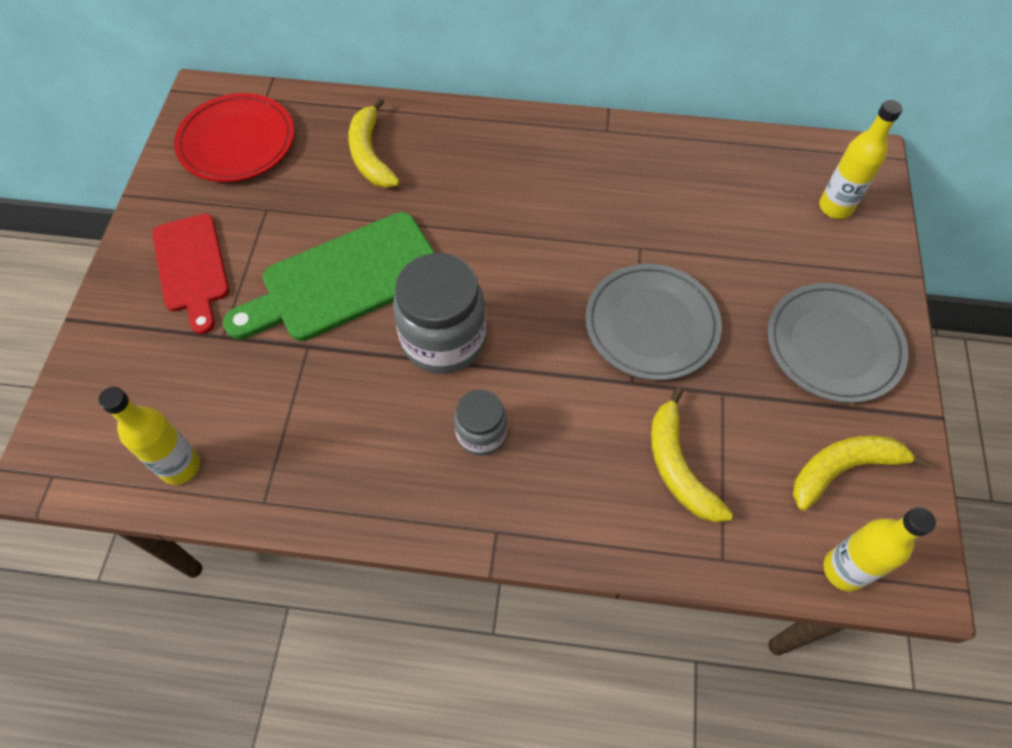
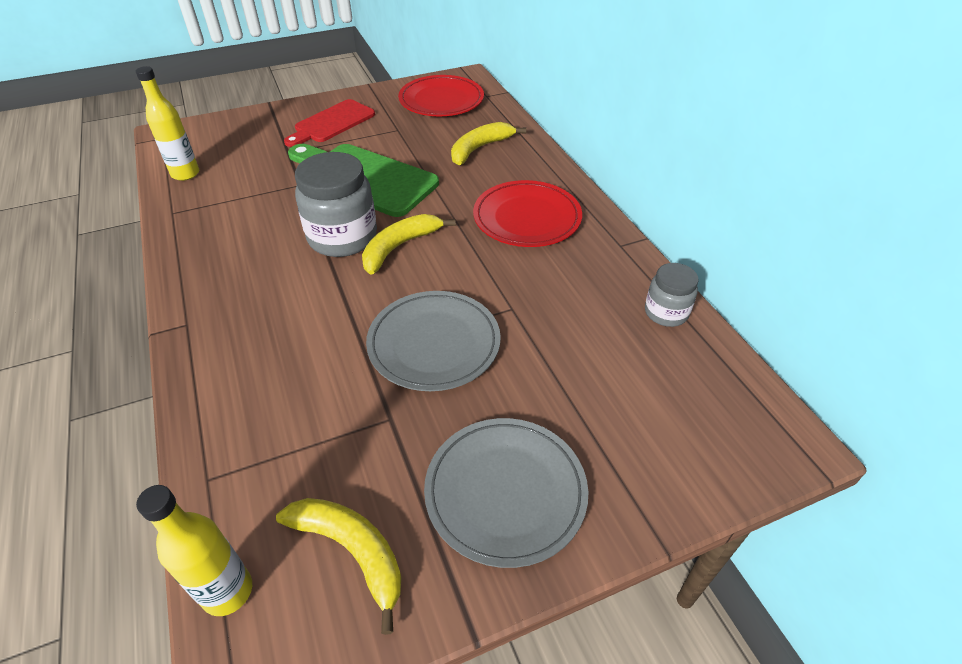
camera: 60 degrees right, 15 degrees down
(481, 434) = (269, 285): grey jar -> grey jar (666, 312)
(520, 175) = (527, 218): none -> red plate
(678, 466) = (293, 413): yellow banana -> yellow banana (400, 247)
(835, 207) = (692, 435): yellow bottle -> none

